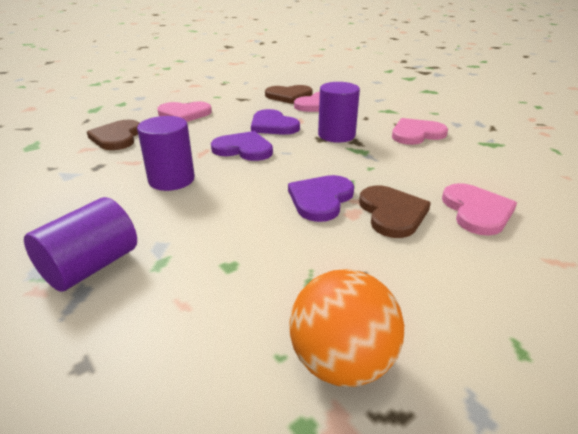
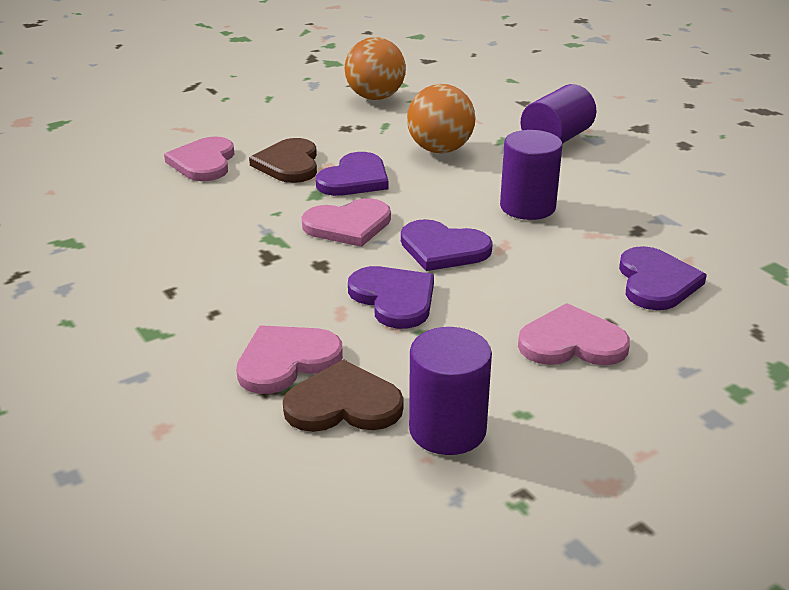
camera: 175 degrees left, 0 degrees up
(117, 137) = (656, 282): brown heart -> purple heart
(238, 241) = (440, 150): none -> orange ball
(336, 135) = (292, 270): purple cylinder -> purple cylinder (447, 429)
(416, 134) = (160, 266): pink heart -> pink heart (348, 225)

